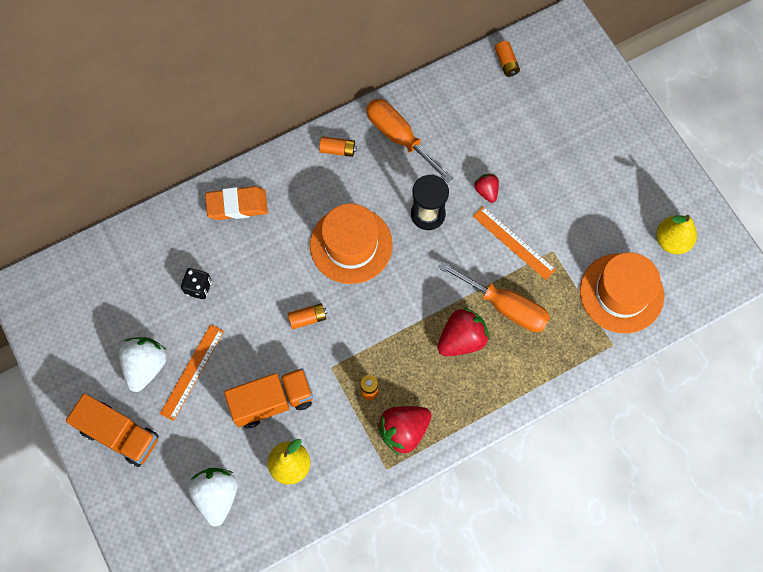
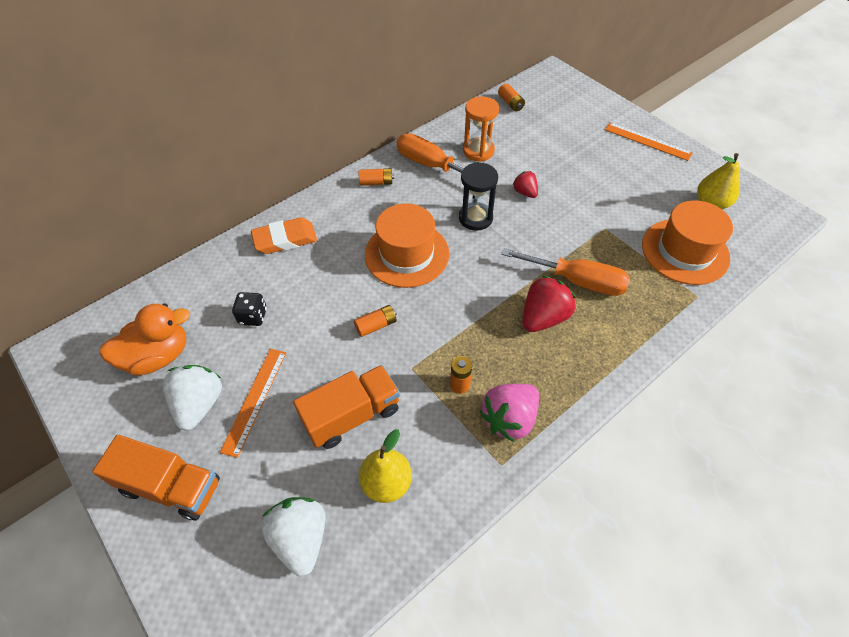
camera: 10 degrees left, 15 degrees down
(112, 312) = (158, 356): none -> orange duck
(403, 431) = (509, 419): red strawberry -> pink strawberry
(453, 126) = (478, 151): none -> orange hourglass
(513, 242) = (565, 227): orange ruler -> orange ruler (647, 141)

